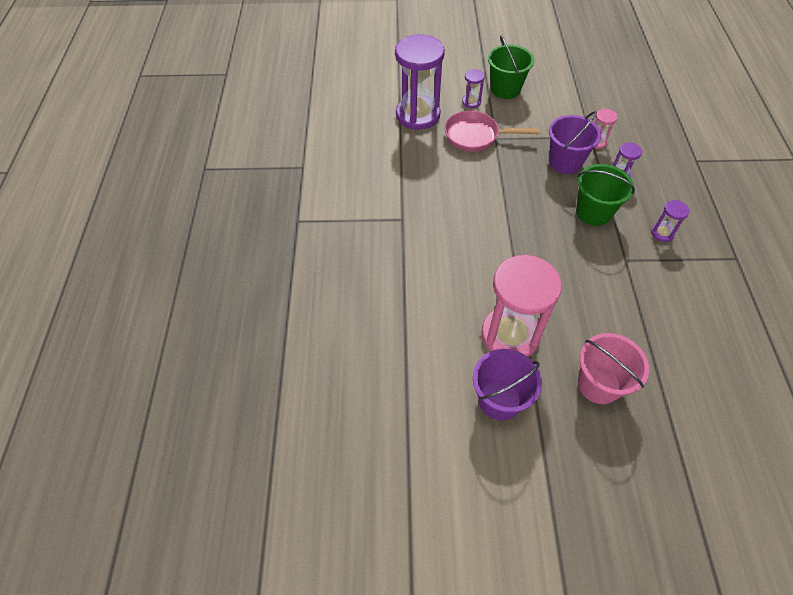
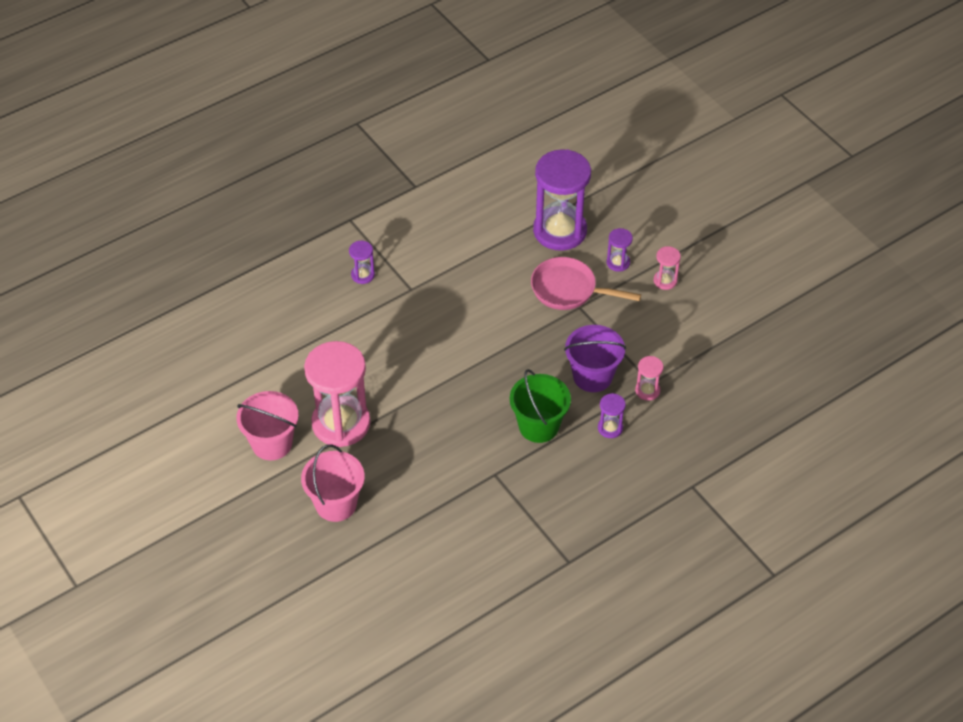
camera: 55 degrees right, 5 degrees down
(476, 136) = (568, 290): pink pan -> pink pan turned 45 degrees counterclockwise
(499, 400) = (272, 443): purple bucket -> pink bucket
(505, 89) = (665, 281): green bucket -> pink hourglass
(662, 233) = (554, 490): purple hourglass -> purple hourglass (363, 275)

